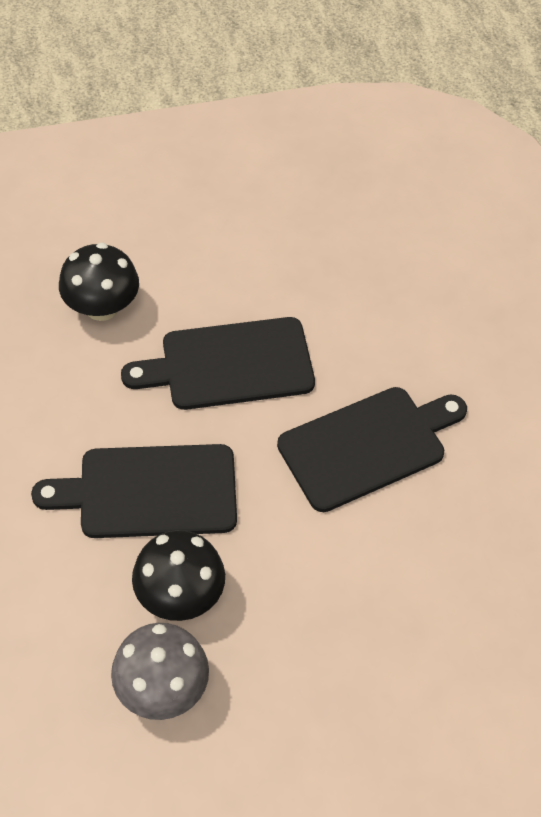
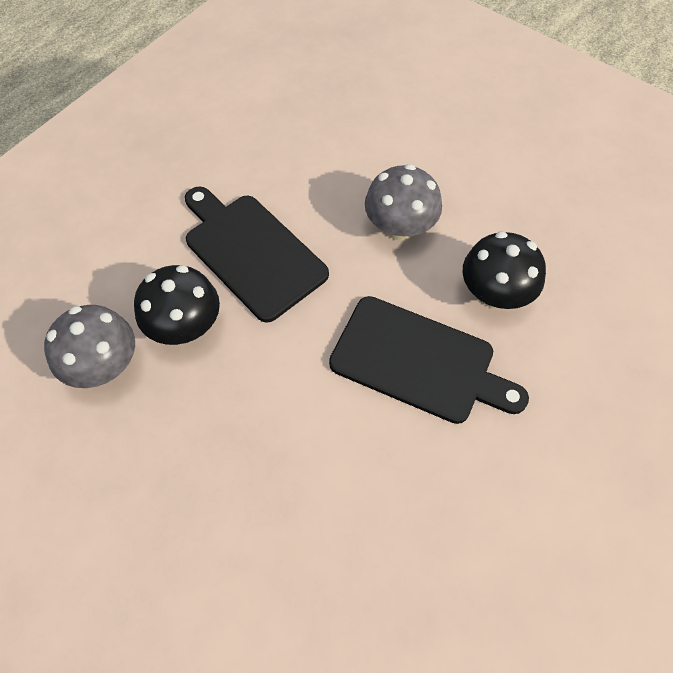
camera: 55 degrees right, 5 degrees up
(102, 307) = (371, 127): black mushroom -> black mushroom (495, 293)
(230, 365) = (400, 227): black cutting board -> grey mushroom

